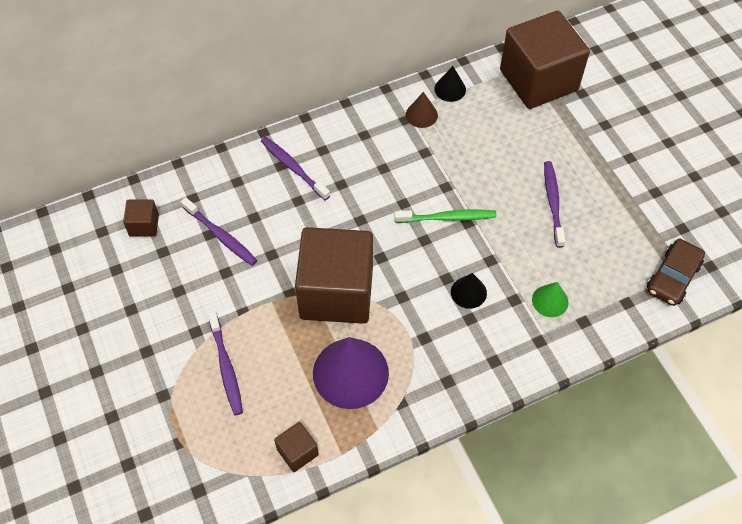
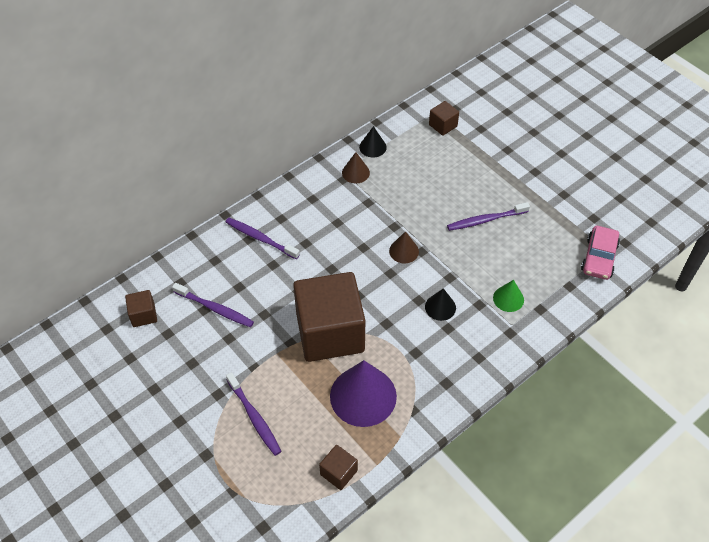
camera: 15 degrees left, 5 degrees down
(447, 218) = (404, 251): green toothbrush -> brown cone
(538, 80) = (443, 125): brown cube -> brown cube, size x0.42
(553, 202) = (485, 220): purple toothbrush -> purple toothbrush turned 90 degrees counterclockwise
(673, 277) = (599, 258): brown car -> pink car

